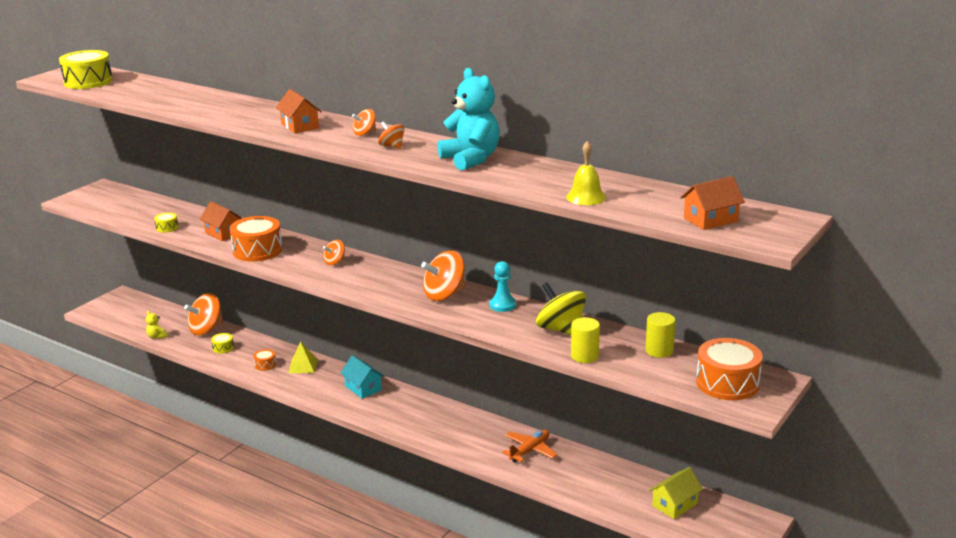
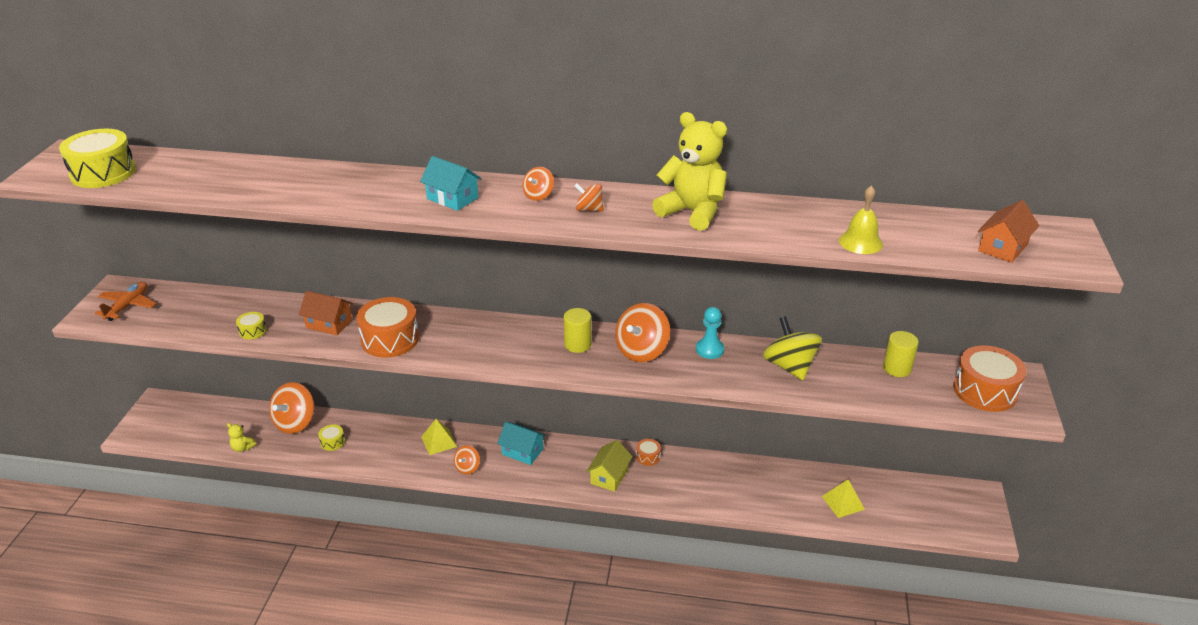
camera: 25 degrees left, 10 degrees up
(265, 365) = (396, 451): orange drum -> orange drum (648, 457)
(300, 126) = (452, 198): orange house -> turquoise house
(335, 262) = (490, 335): orange spinning top -> orange spinning top (467, 468)
(471, 159) = (692, 212): turquoise teddy bear -> yellow teddy bear
(530, 451) = (736, 479): orange plane -> orange plane (128, 306)
(560, 330) = (789, 366): yellow spinning top -> yellow spinning top turned 45 degrees clockwise
(584, 356) = (838, 394): yellow cylinder -> yellow cylinder (577, 344)
(614, 492) = (843, 502): none -> yellow pyramid
(675, 505) = (901, 500): yellow house -> yellow house (609, 476)

